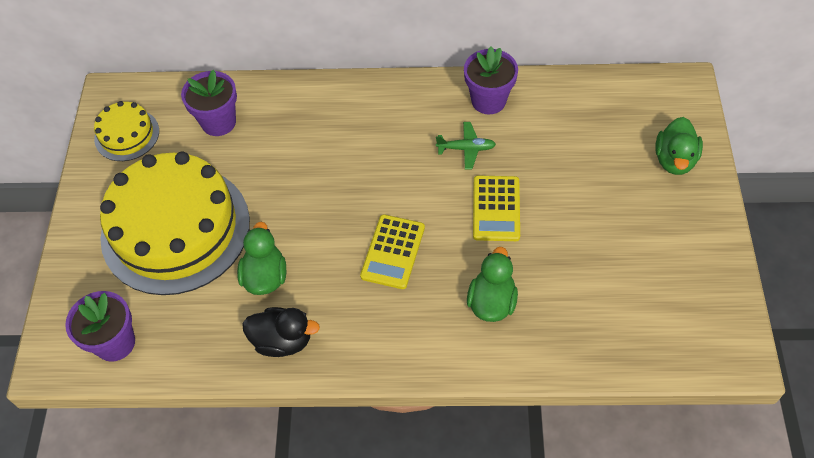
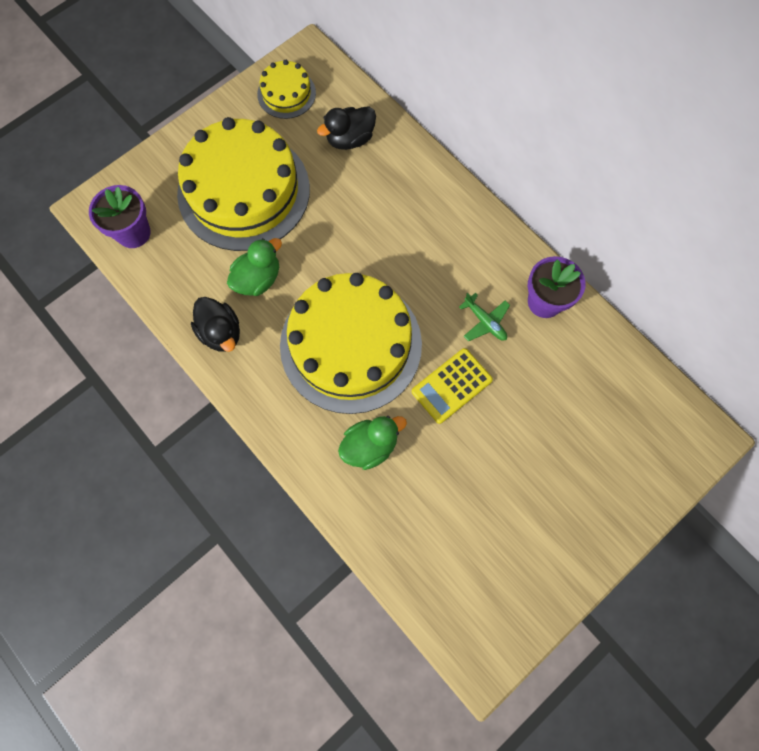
camera: 45 degrees right, 15 degrees up
(218, 122) = (350, 139): purple flower pot -> black duck
(393, 252) = (351, 344): yellow calculator -> yellow cake
(674, 160) = (622, 484): green duck -> none

